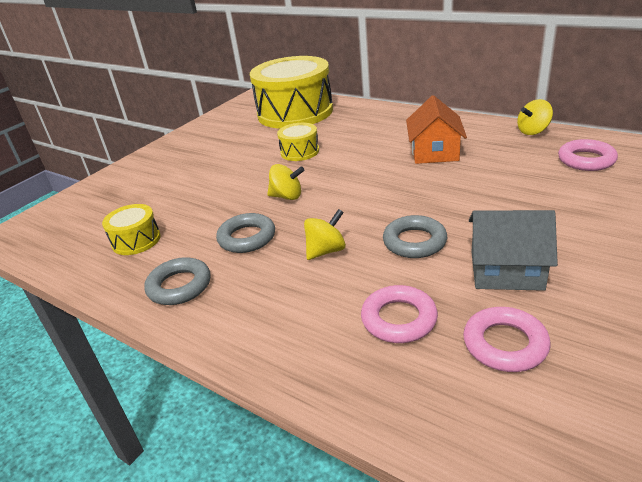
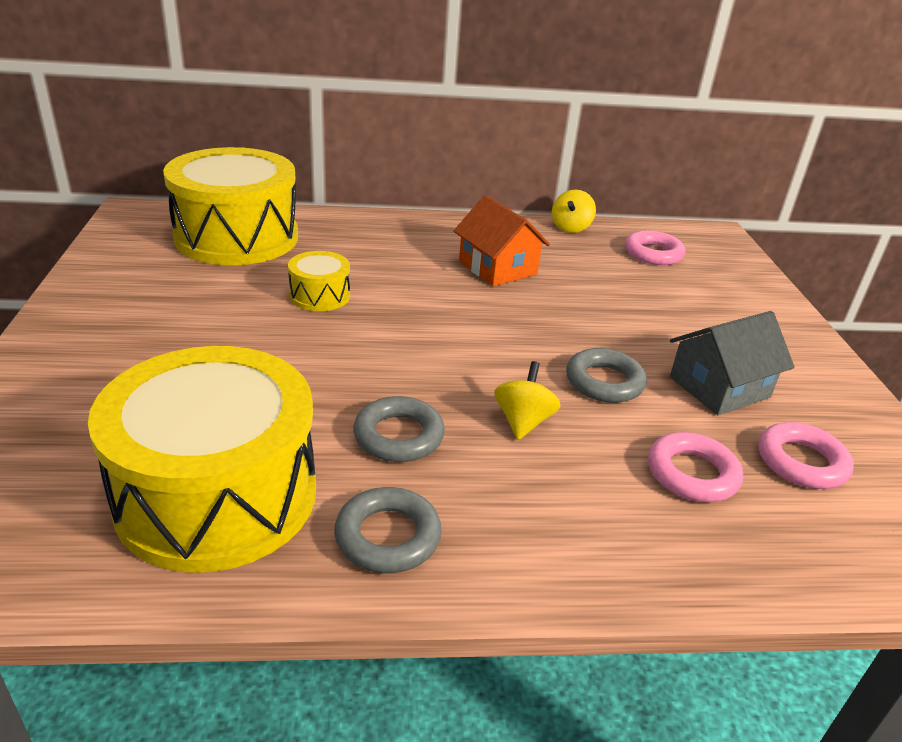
camera: 45 degrees left, 0 degrees up
(136, 240) = (217, 495): yellow drum -> yellow drum, size x2.26
(287, 196) = (382, 363): yellow spinning top -> none

